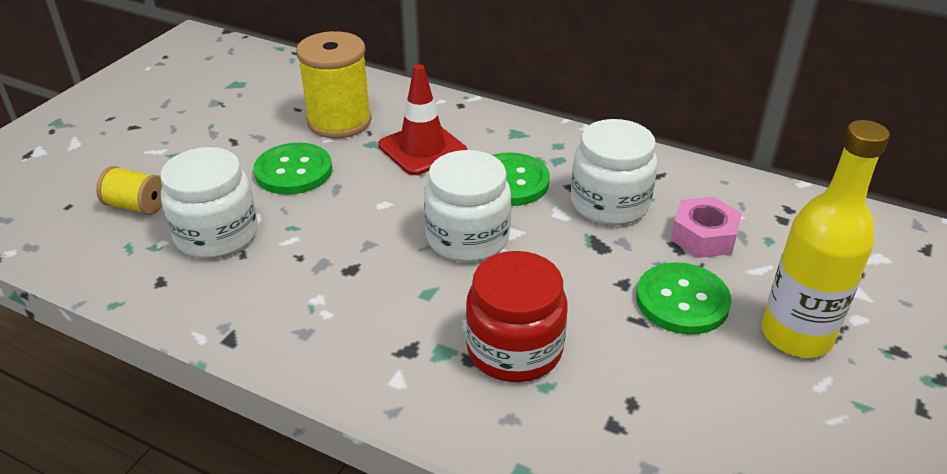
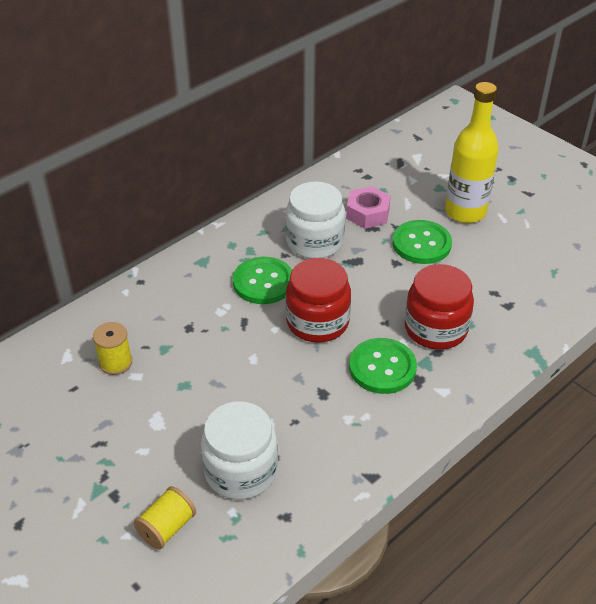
camera: 70 degrees left, 5 degrees up
(293, 171) = (176, 406): green button -> green button (382, 367)
(339, 121) = (115, 362): yellow spool -> yellow spool, size x0.54
(422, 149) = (191, 319): red traffic cone -> none
(467, 238) = (317, 322): white jar -> red jar

